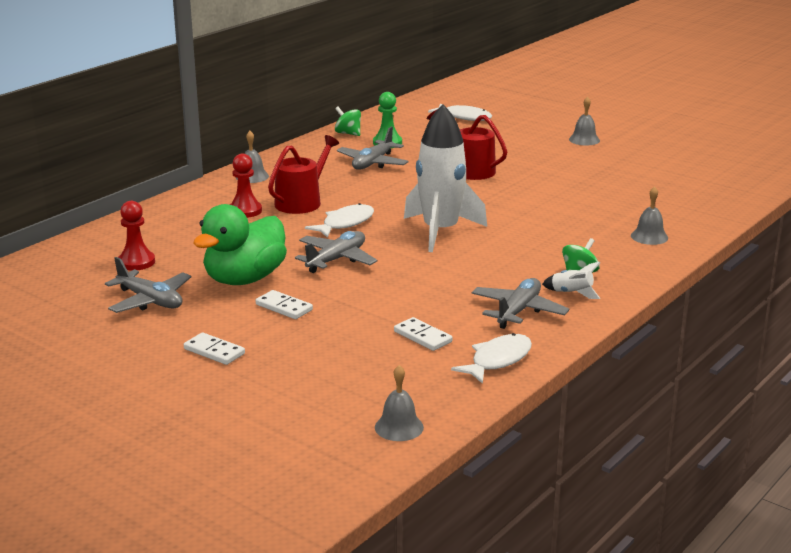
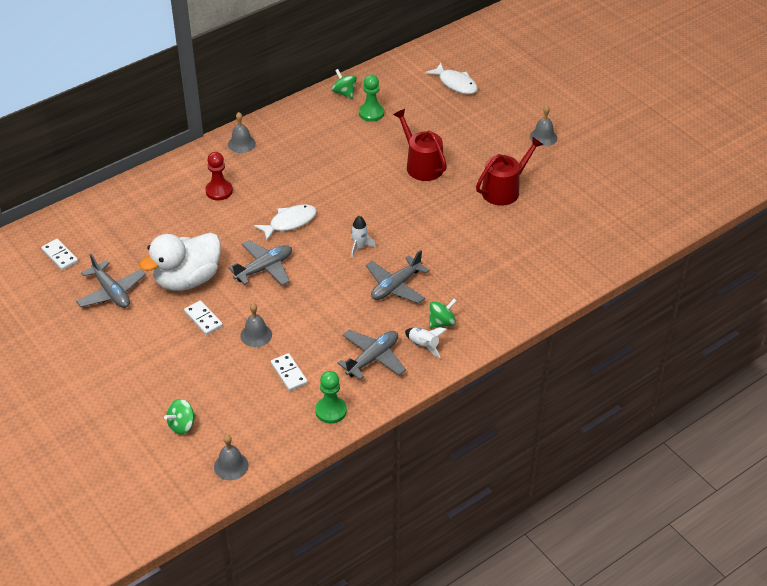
camera: 15 degrees right, 20 degrees up
(136, 262) = (116, 243): red pawn -> none
(214, 351) = (137, 359): white domino -> white domino (60, 256)
(244, 279) = (187, 279): green duck -> white duck
(302, 202) = (267, 187): red watering can -> red watering can (504, 190)
(308, 400) = (182, 425): none -> green spinning top
(373, 163) = (346, 141): grey plane -> grey plane (396, 286)
(440, 231) = (359, 247): white rocket -> white rocket, size x0.40
(498, 360) = (331, 411): white fish -> green pawn
(649, 236) = (523, 285): grey bell -> grey bell (256, 335)

